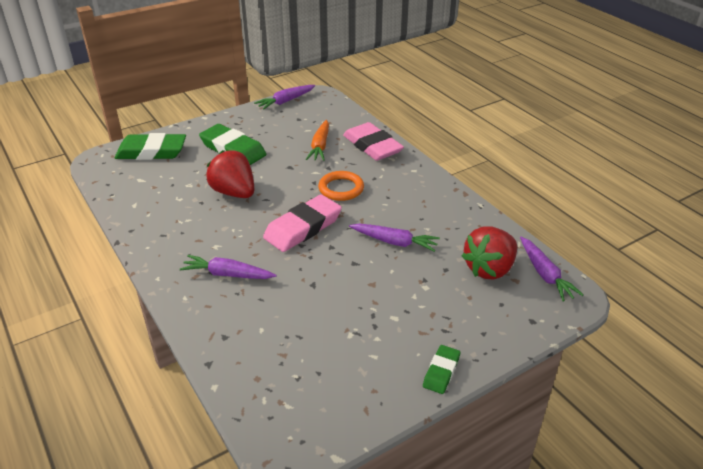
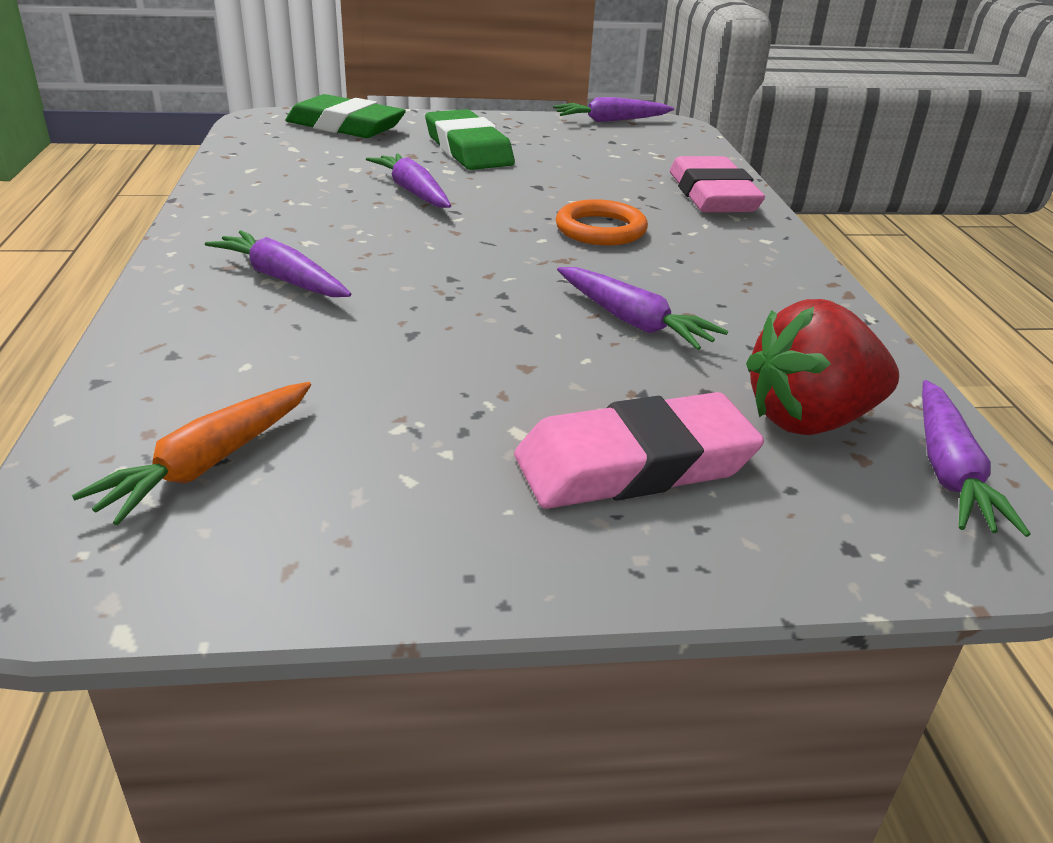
camera: 25 degrees right, 5 degrees down
(234, 192) = (413, 192): red strawberry -> purple carrot
(303, 227) = (479, 258): pink eraser -> pink eraser (635, 464)
(320, 146) = (616, 175): orange carrot -> orange carrot (208, 463)
(441, 371) = (530, 563): green eraser -> none

